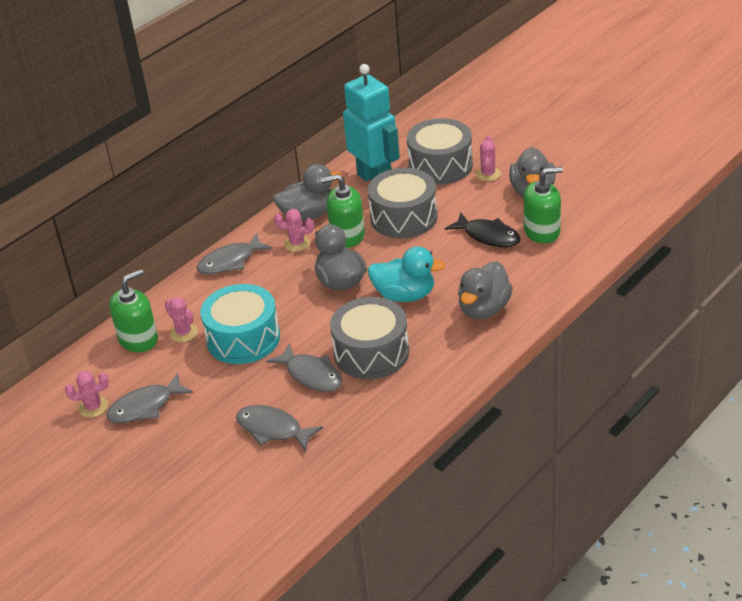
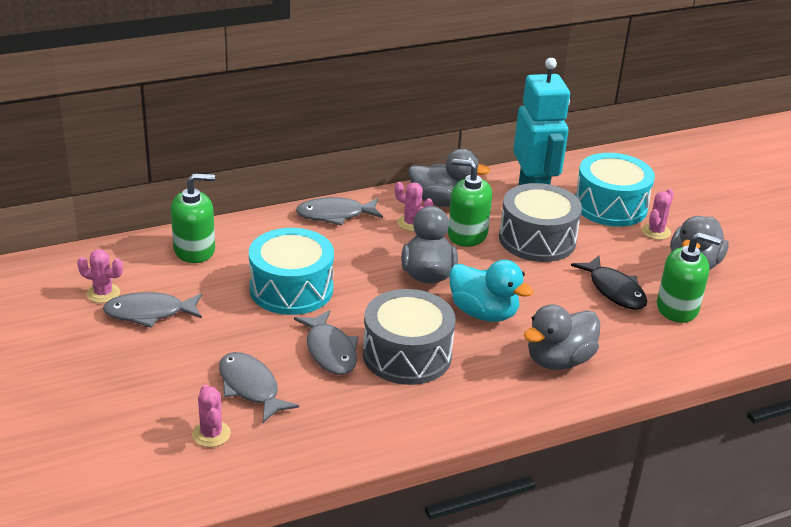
camera: 20 degrees right, 5 degrees down
(184, 333) = (240, 261): pink cactus -> pink cactus (211, 434)
(440, 165) = (610, 206): grey drum -> turquoise drum

